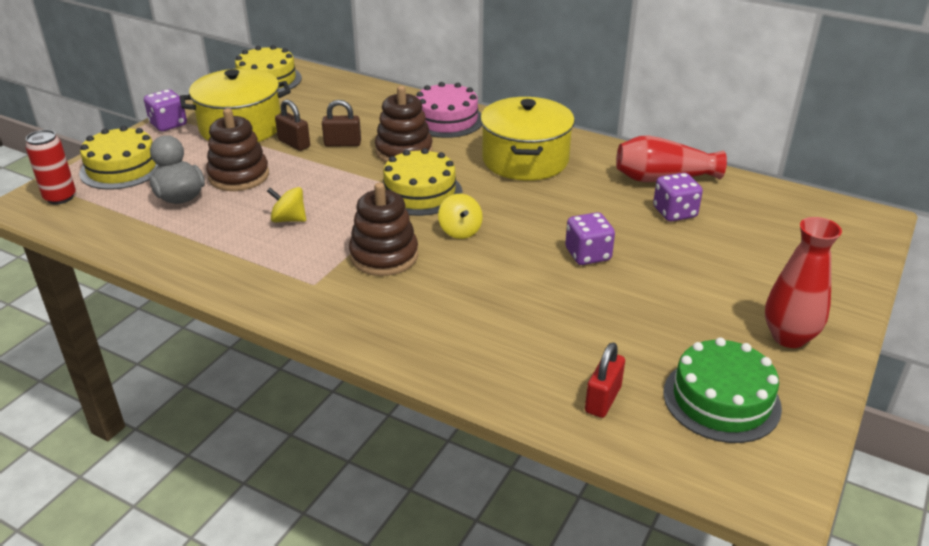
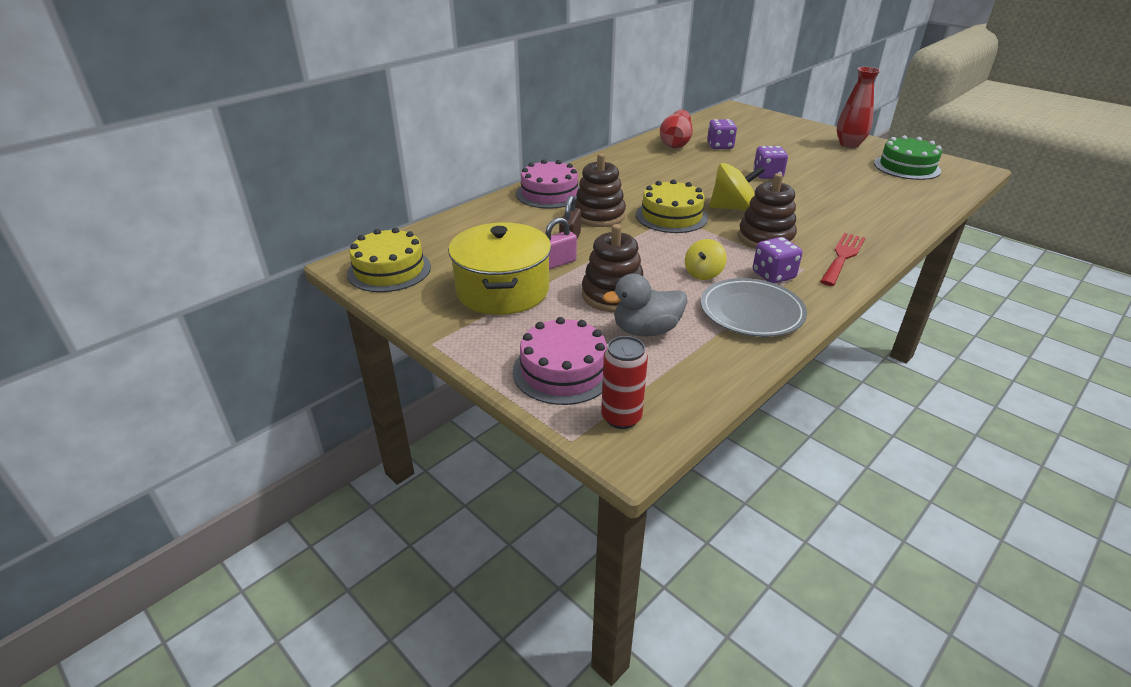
camera: 75 degrees left, 0 degrees up
(122, 168) = (563, 371): yellow cake -> pink cake
(168, 124) = (463, 338): purple dice -> purple dice (773, 275)
(214, 250) = (751, 312): none -> grey plate
(294, 144) = (557, 263): brown padlock -> pink padlock
(350, 313) = (842, 257): none -> red fork
(460, 231) = (733, 208): yellow spinning top -> yellow spinning top, size x1.62
(525, 160) = (633, 175): yellow pot -> none
(603, 399) = (916, 193): red padlock -> none

